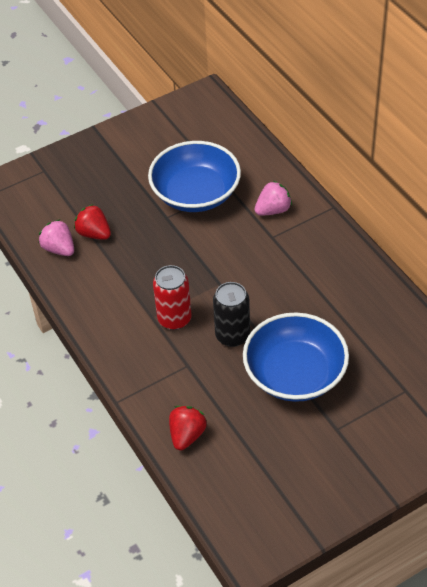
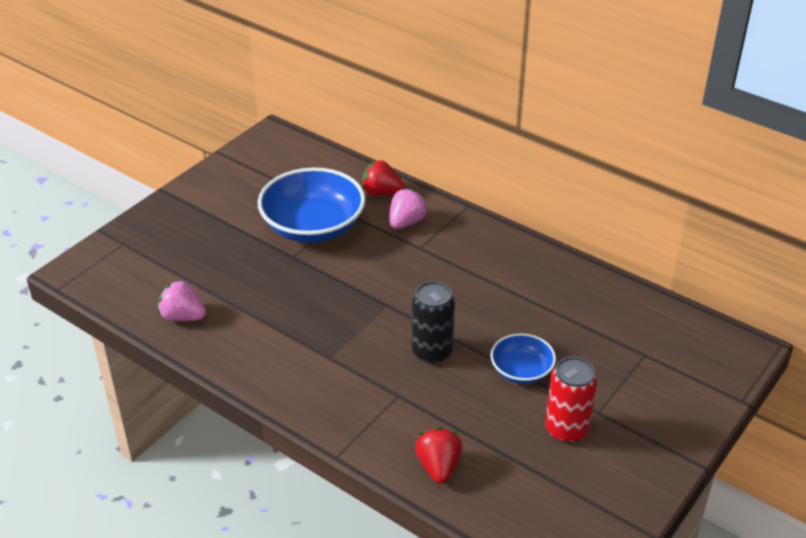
camera: 25 degrees left, 10 degrees down
(94, 233) = (217, 291): red strawberry -> red strawberry (381, 193)
(174, 319) = (357, 352): red can -> red can (566, 429)
(295, 374) = (521, 370): blue bowl -> blue bowl, size x0.53

